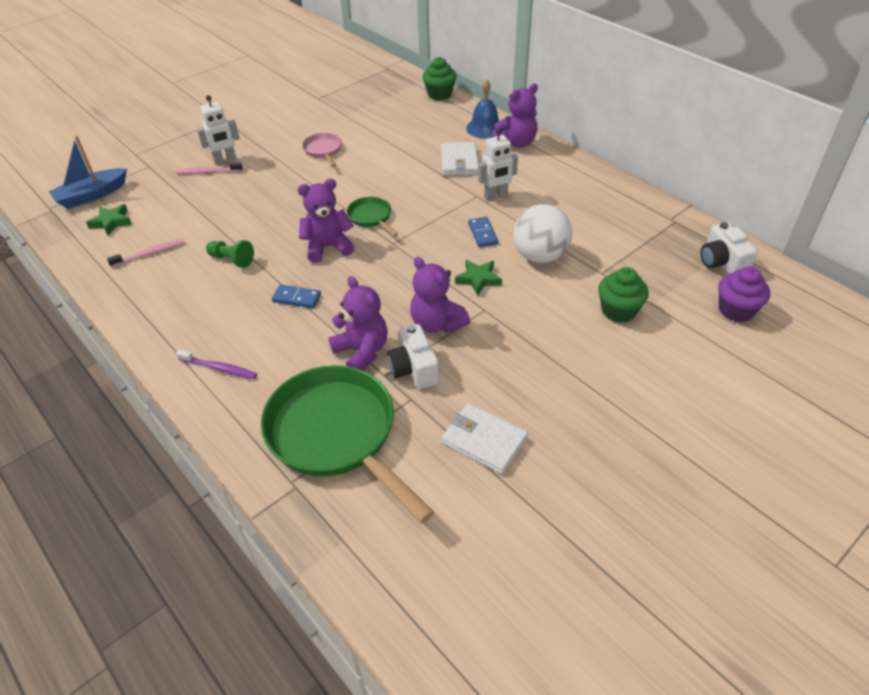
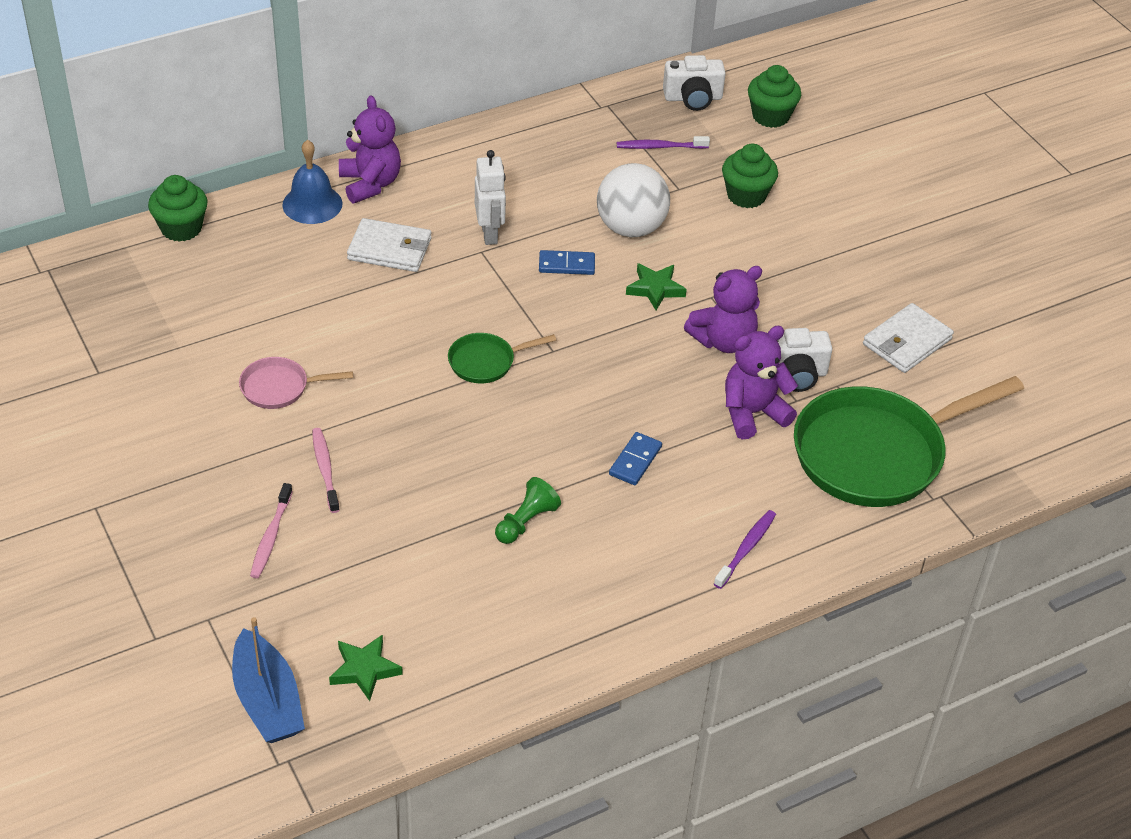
camera: 80 degrees left, 0 degrees up
(150, 253) = (473, 618): pink toothbrush -> pink toothbrush (325, 469)
(225, 160) = (245, 512): white robot -> none
(328, 247) = (537, 416): purple teddy bear -> none
(645, 255) = (660, 147): none -> purple toothbrush
(736, 310) = (770, 116): purple cupcake -> green cupcake

